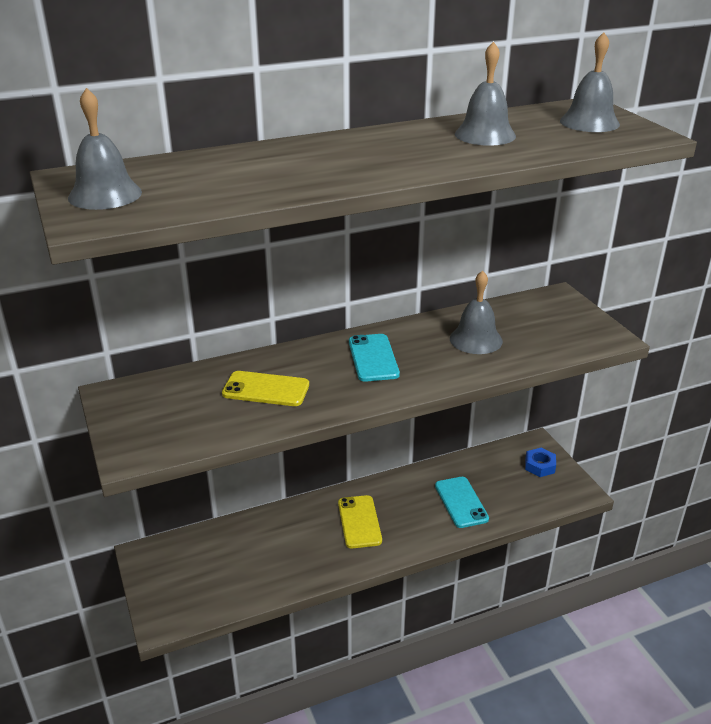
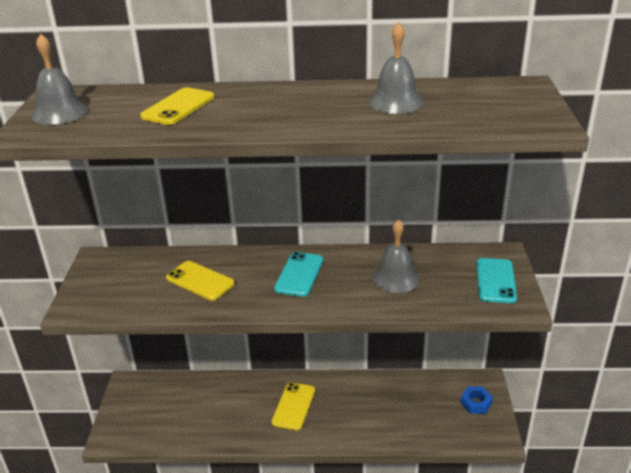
camera: 25 degrees right, 0 degrees up
(251, 169) = (178, 107): none -> yellow phone
(461, 502) = (386, 415): turquoise phone -> turquoise phone (495, 281)
(589, 122) = (506, 102): grey bell -> none

